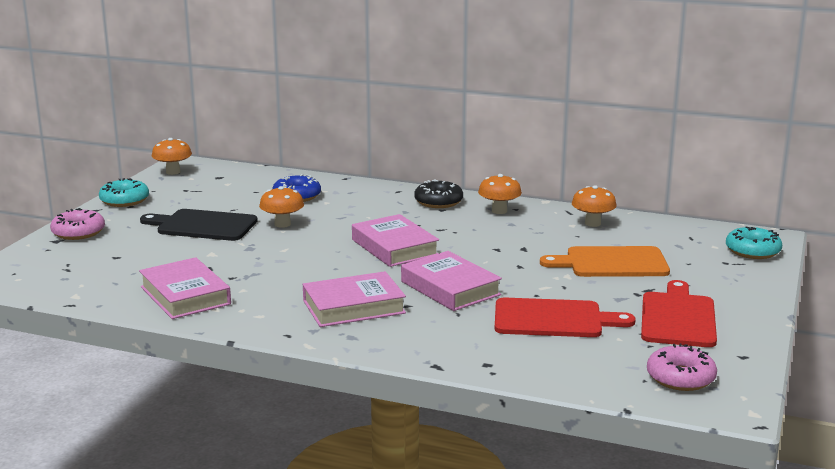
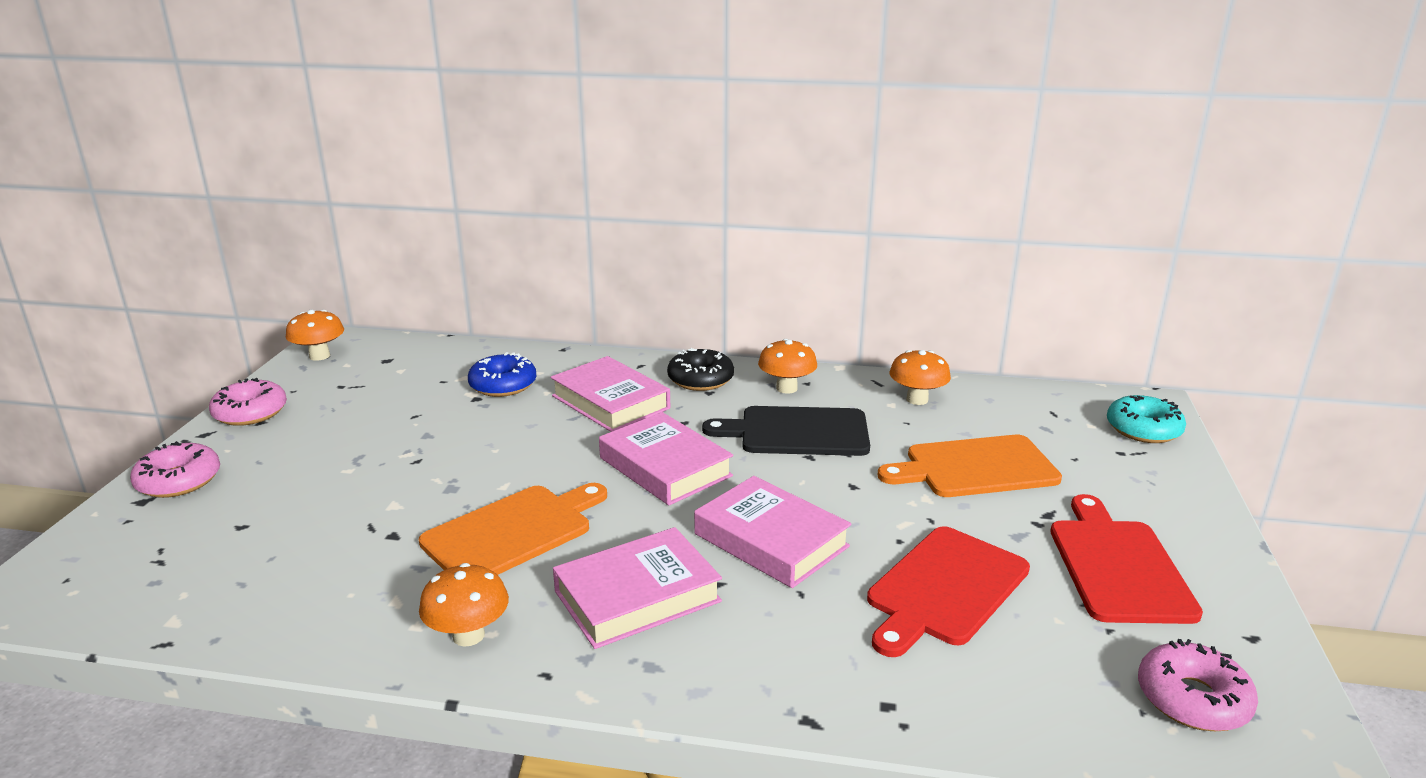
camera: 10 degrees left, 5 degrees up
(124, 200) = (250, 412): turquoise donut -> pink donut
(185, 295) = (361, 600): pink book -> pink book (610, 402)
(203, 226) = (374, 450): black cutting board -> black cutting board (797, 432)
(282, 224) = (492, 437): orange mushroom -> orange mushroom (468, 635)
(284, 272) = (512, 532): none -> orange cutting board
(553, 319) = (945, 589): red cutting board -> red cutting board turned 135 degrees clockwise

